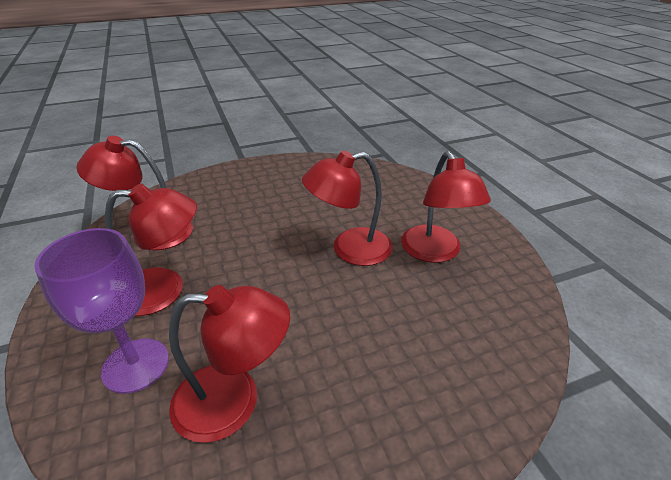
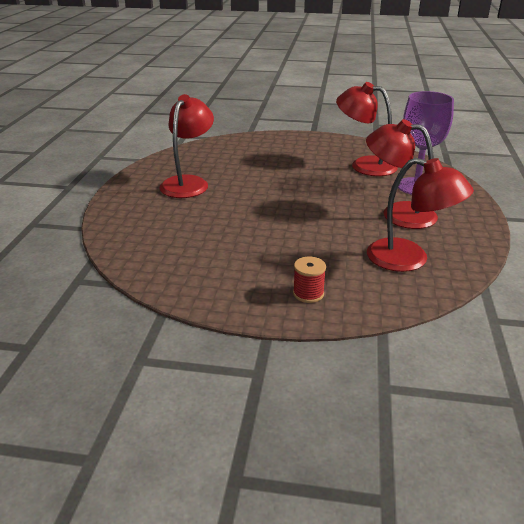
camera: 150 degrees left, 5 degrees down
(228, 183) = (308, 293): none -> red spool
(349, 249) = (244, 200): red lamp -> none

